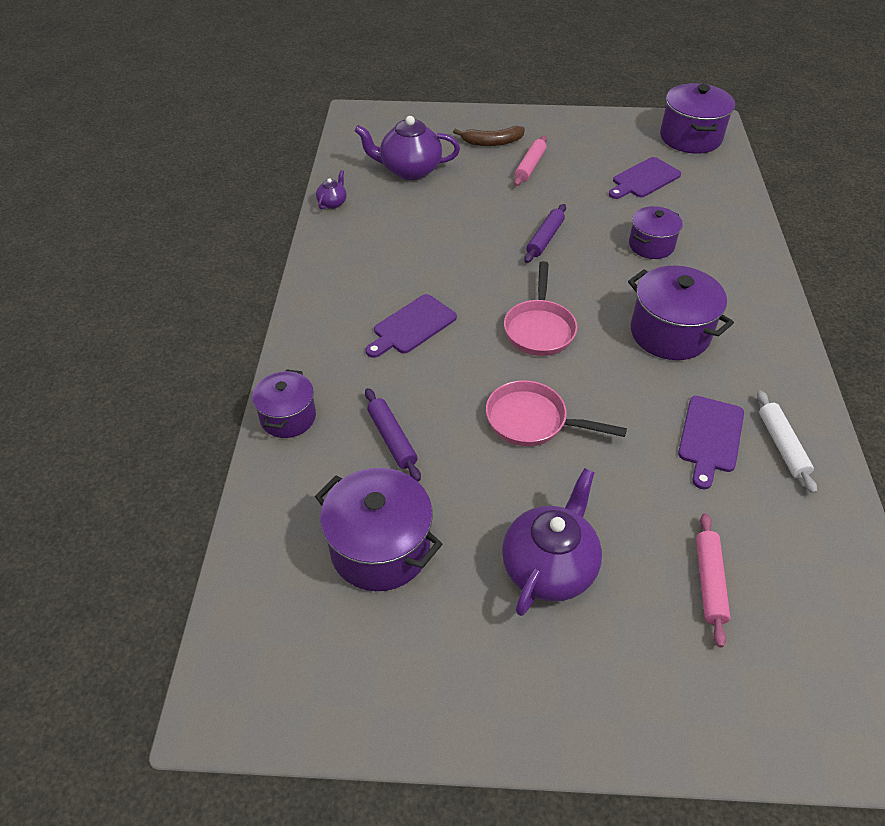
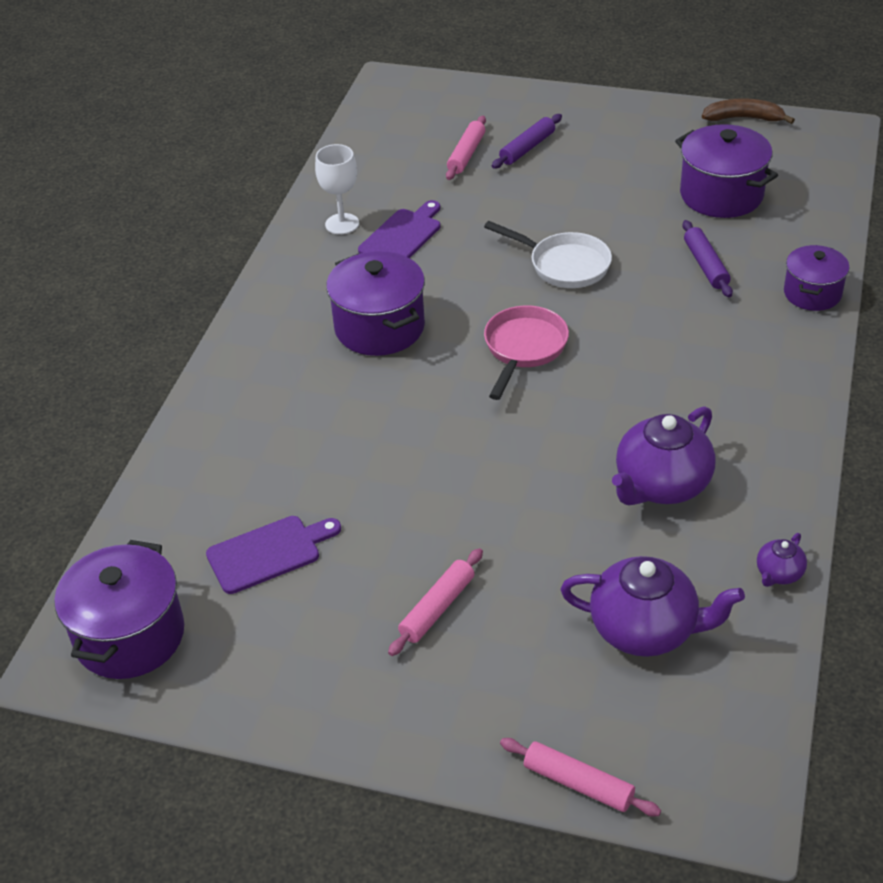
camera: 165 degrees left, 5 degrees down
(412, 326) = (673, 368): purple cutting board -> none
(433, 114) = (578, 784): none -> pink rolling pin
(492, 142) = (483, 678): brown banana -> brown banana (743, 118)
(532, 421) = (564, 265): pink pan -> white pan
(545, 239) = (469, 465): purple rolling pin -> purple rolling pin (527, 148)
(549, 567) = (585, 172): purple teapot -> purple teapot (661, 485)
(651, 245) = (331, 437): purple pot -> none
(782, 445) = (342, 224): white rolling pin -> white goblet

